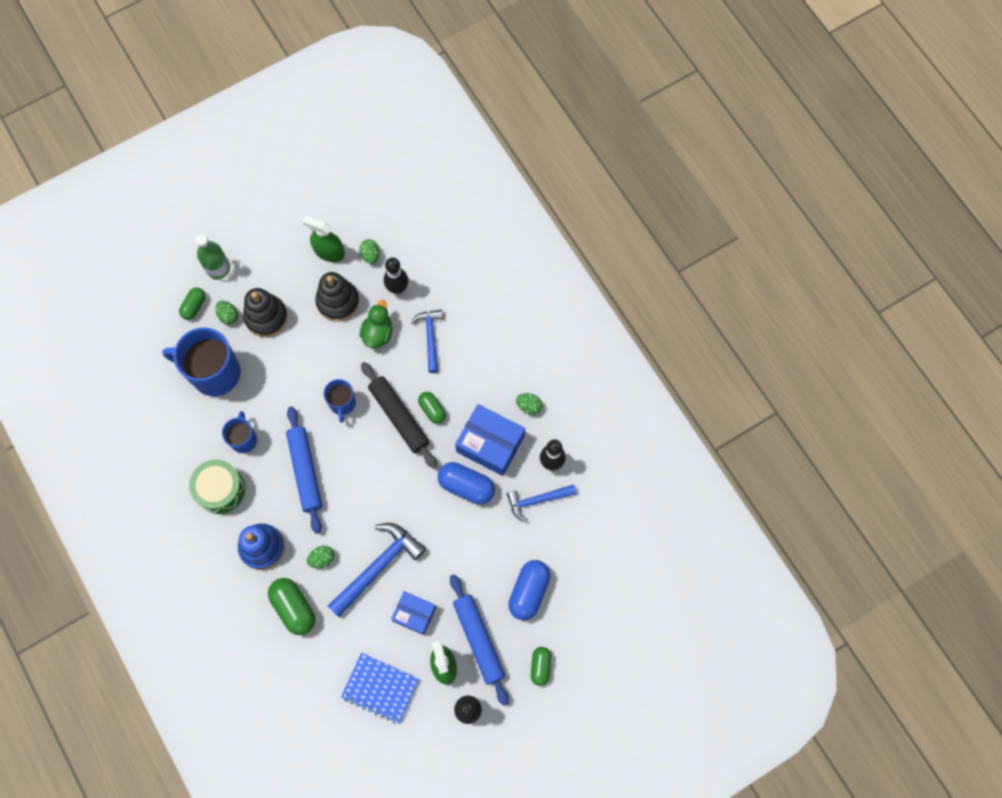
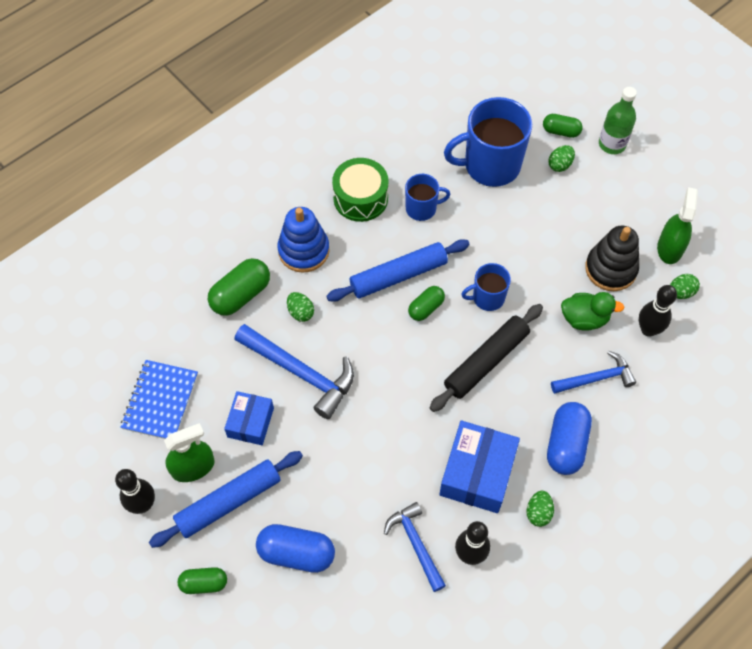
camera: 80 degrees right, 10 degrees down
(214, 373) = (490, 165): blue mug -> blue mug turned 105 degrees counterclockwise
(266, 317) = (569, 201): black stacking toy -> none
(432, 410) = (504, 397): green capsule -> green capsule (426, 308)
(466, 486) = (417, 454): blue capsule -> blue capsule (566, 444)

